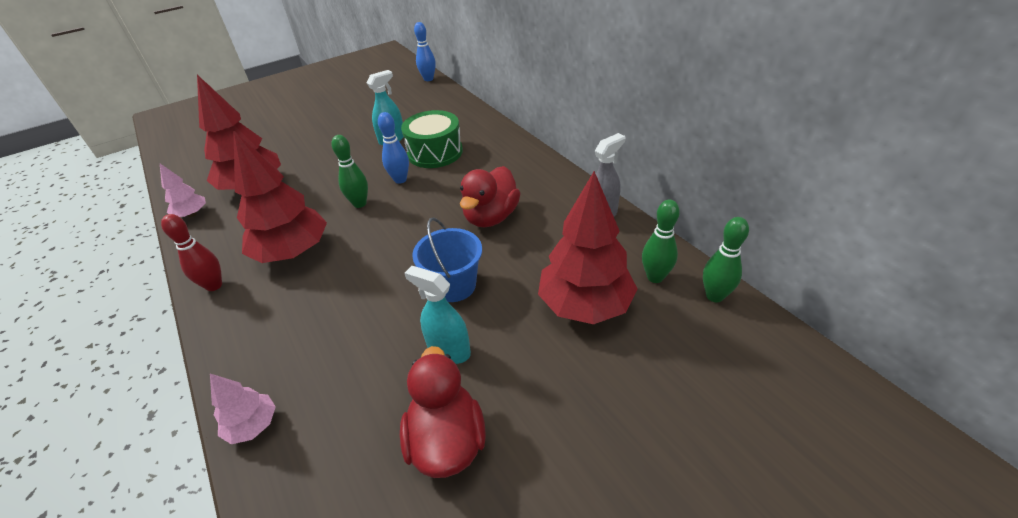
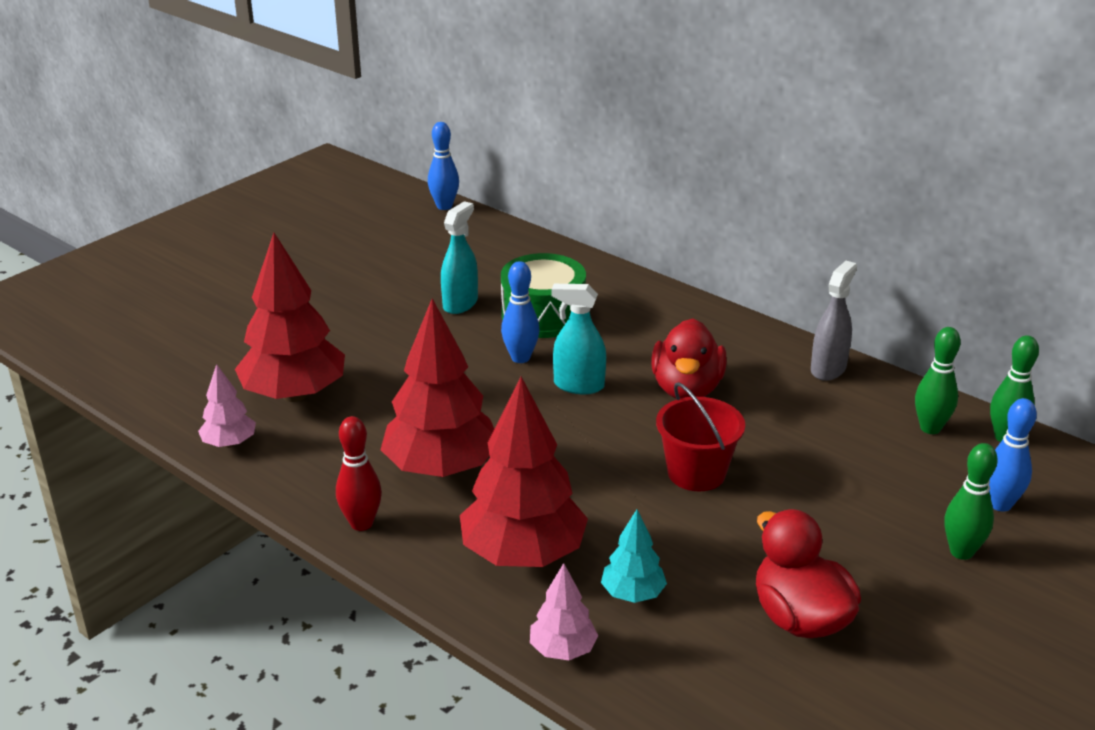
camera: 20 degrees left, 10 degrees down
(338, 384) = (632, 594): none -> turquoise tree
(360, 204) = (486, 396): green bowling pin -> green bowling pin (961, 552)
(449, 350) = (740, 539): turquoise spray bottle -> turquoise spray bottle (578, 385)
(454, 285) = (696, 473): blue bucket -> red bucket
(585, 305) = (868, 468): red tree -> red tree (523, 554)
(680, 361) = (1000, 504): none -> blue bowling pin

